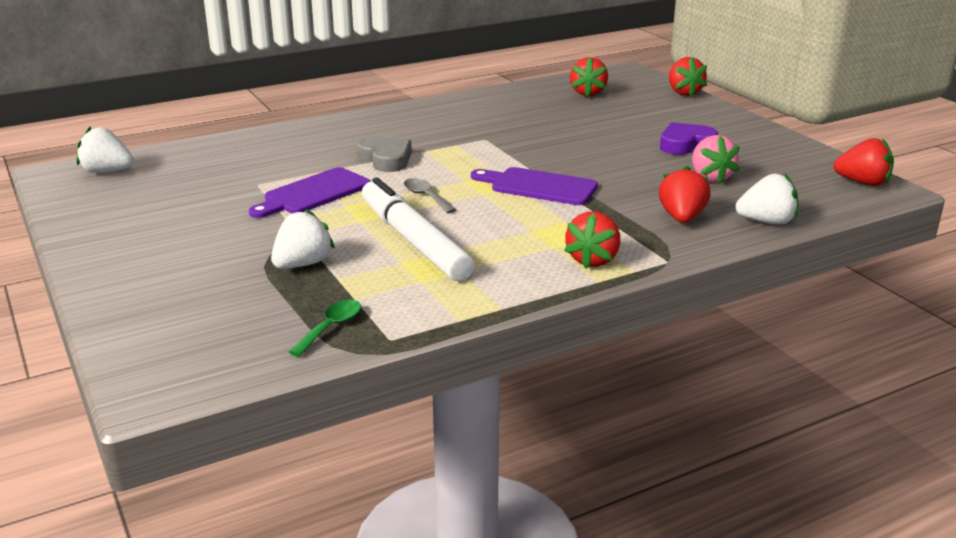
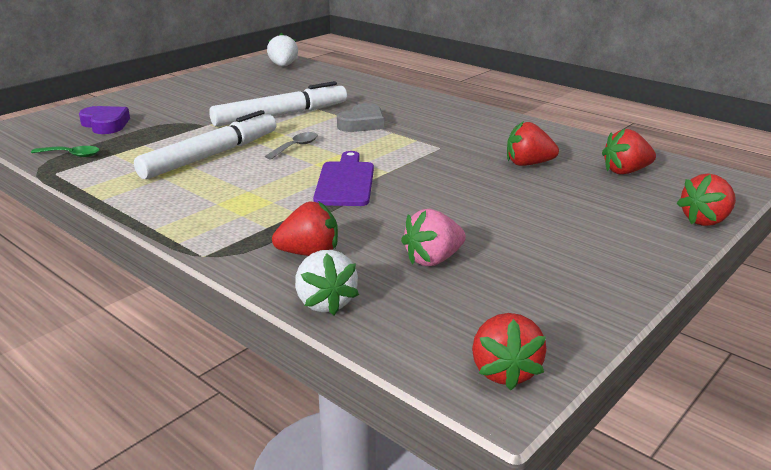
camera: 70 degrees right, 0 degrees up
(302, 264) = (162, 132): white strawberry -> none
(313, 193) = (281, 115): purple cutting board -> white marker
(593, 260) = (196, 222): red strawberry -> red strawberry (528, 164)
(685, 144) = (523, 237): purple heart -> purple heart (105, 124)

